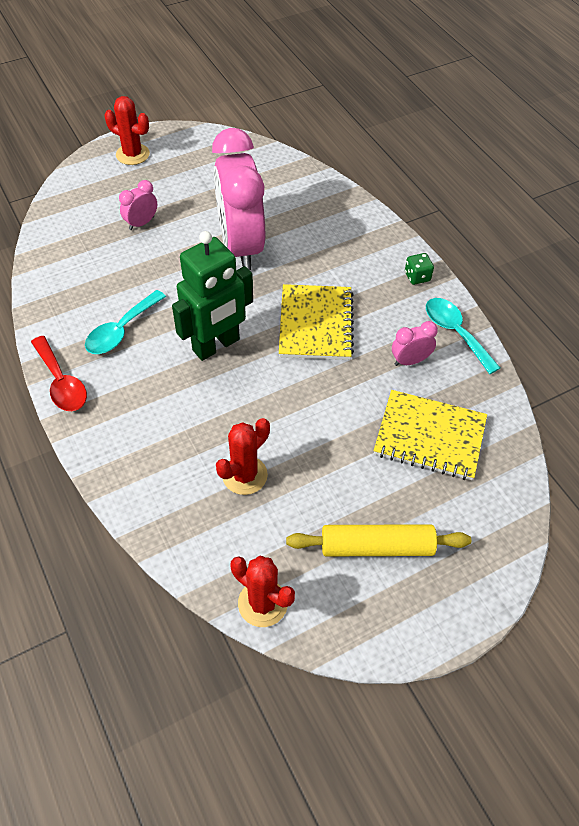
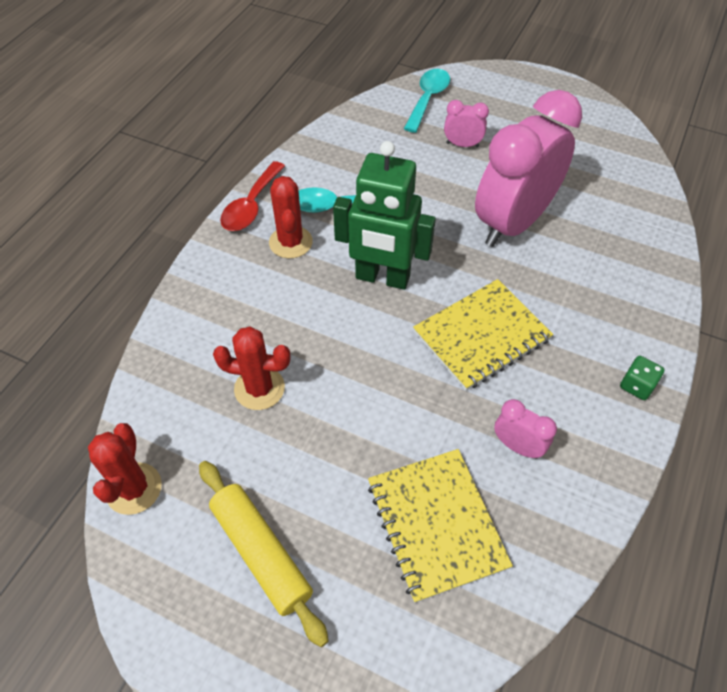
camera: 55 degrees right, 0 degrees up
(132, 154) = (530, 91): red cactus -> red cactus (290, 242)
(455, 333) = (599, 468): turquoise spoon -> turquoise spoon (428, 99)

